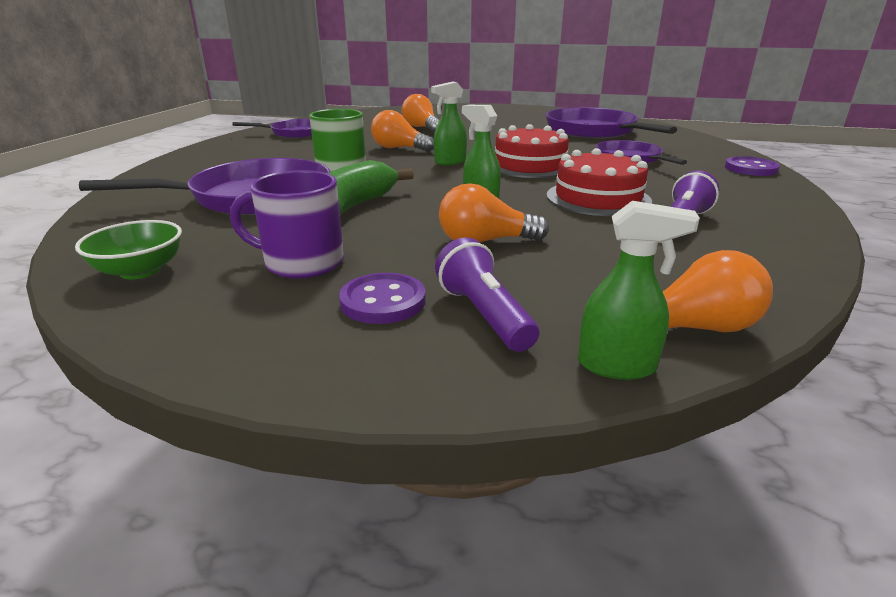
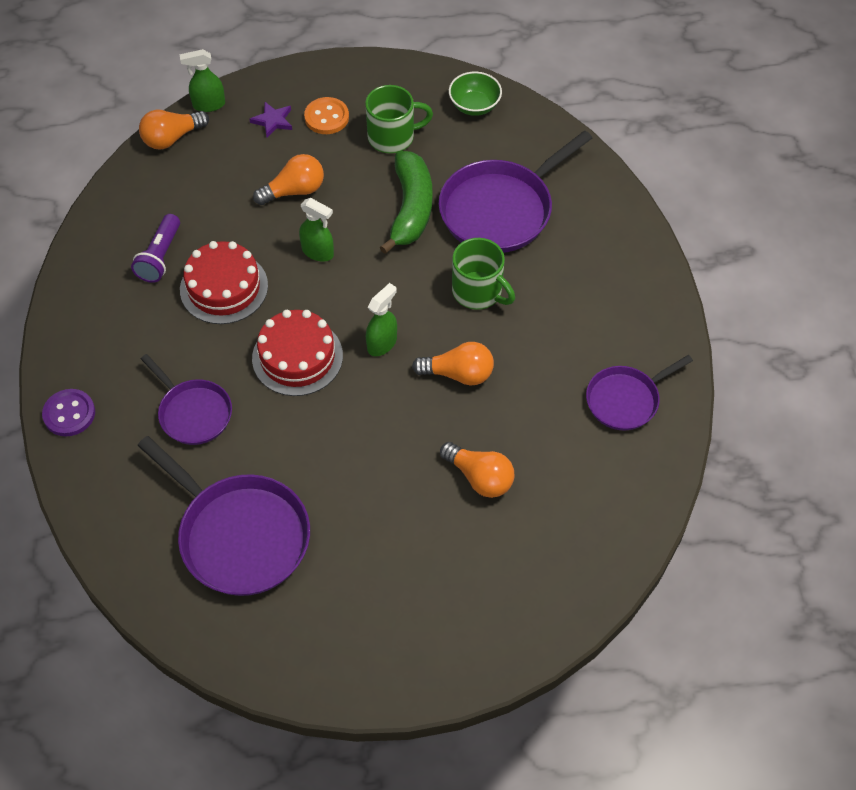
camera: 160 degrees right, 30 degrees up
(301, 263) = (393, 137): purple mug -> green mug
(383, 301) = (326, 117): purple button -> orange button
(484, 315) = (273, 121): purple flashlight -> purple star

